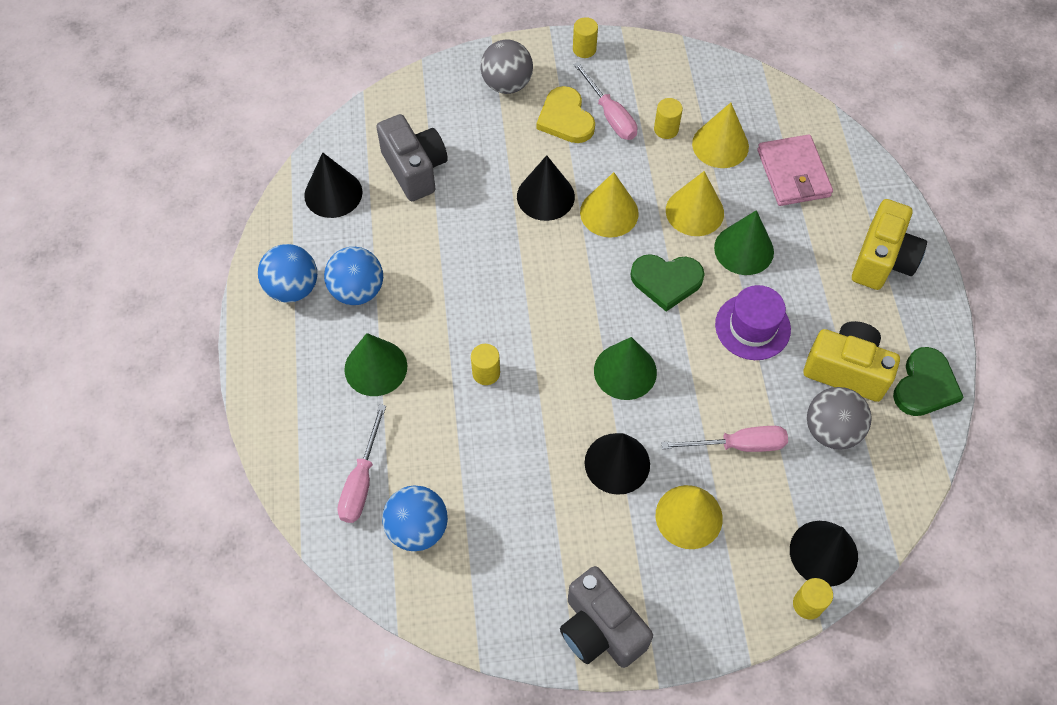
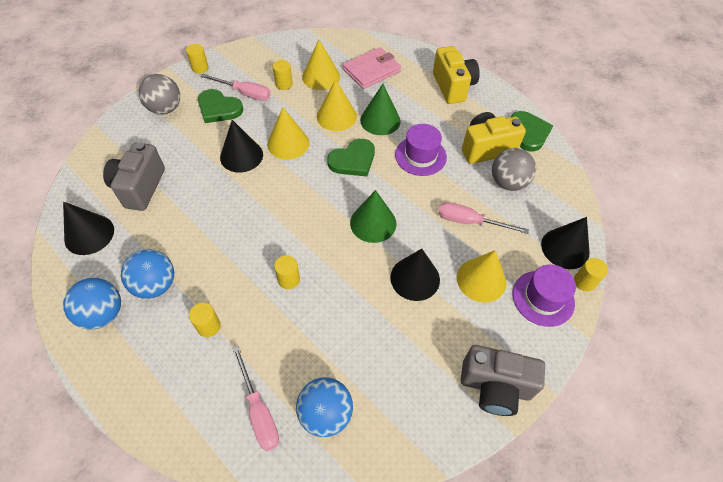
camera: 40 degrees left, 5 degrees down
(375, 367) = (209, 326): green cone -> yellow cylinder
(415, 169) = (140, 187): grey camera -> grey camera turned 105 degrees counterclockwise
(565, 118) = (219, 108): yellow heart -> green heart
(738, 445) = (470, 222): pink screwdriver -> pink screwdriver turned 120 degrees counterclockwise
(740, 585) = (543, 298): none -> purple hat
(793, 173) = (372, 70): pink wallet -> pink wallet turned 75 degrees counterclockwise

